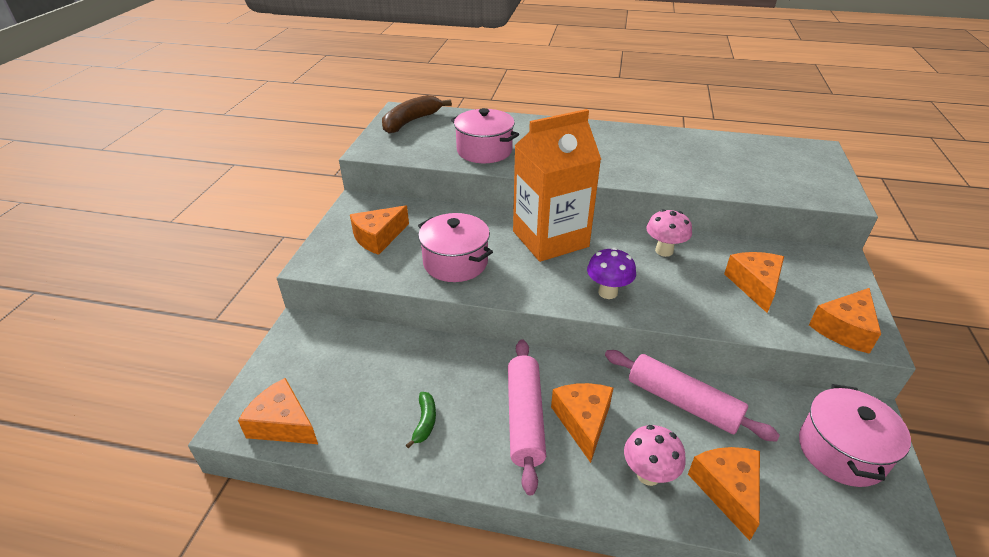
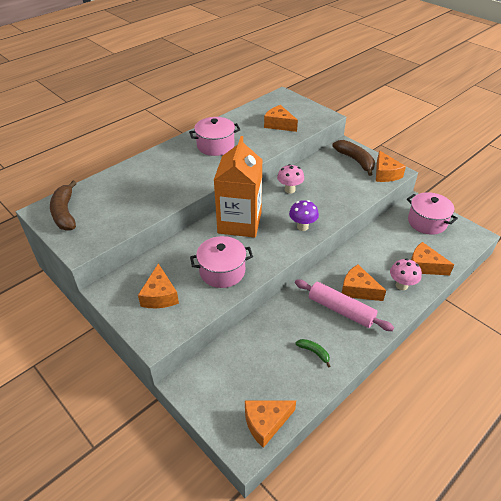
camera: 55 degrees left, 5 degrees up
(484, 151) = (148, 199): pink pot -> pink pot (215, 146)
(682, 402) = (371, 250): pink rolling pin -> none
(754, 285) = (339, 179): orange cheese -> orange cheese (279, 124)
(822, 284) = (355, 160): none -> brown banana

